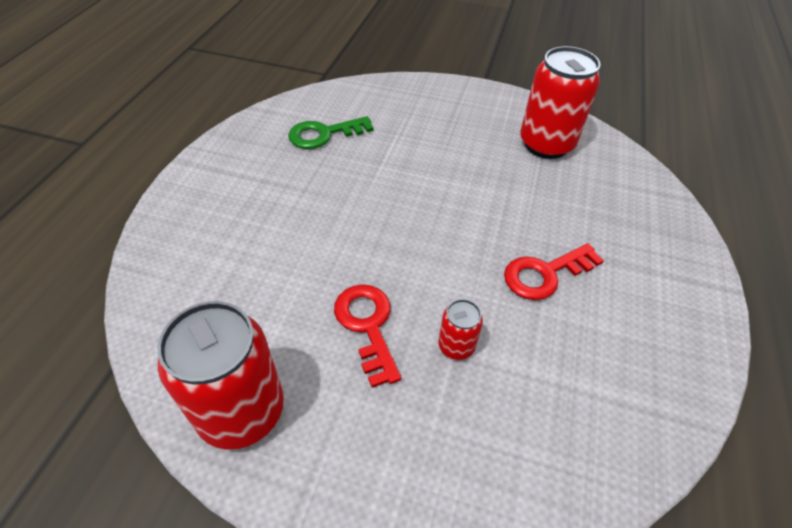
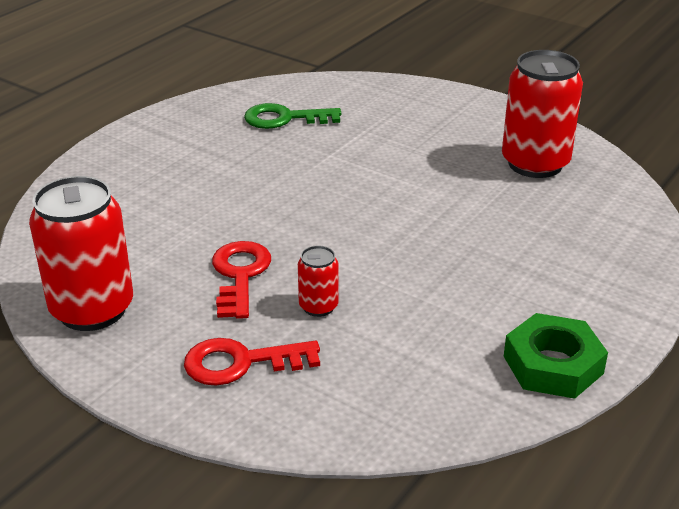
camera: 20 degrees right, 15 degrees down
(545, 274) = (452, 271): red key -> red key (241, 363)
(680, 361) = (553, 365): none -> green nut

